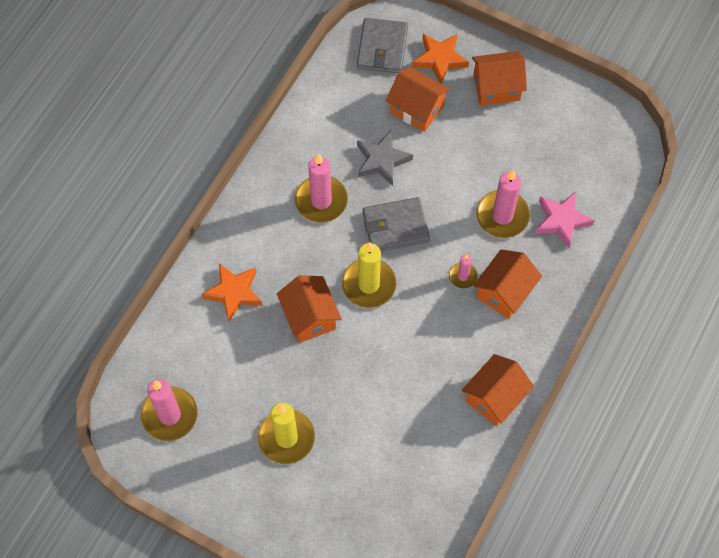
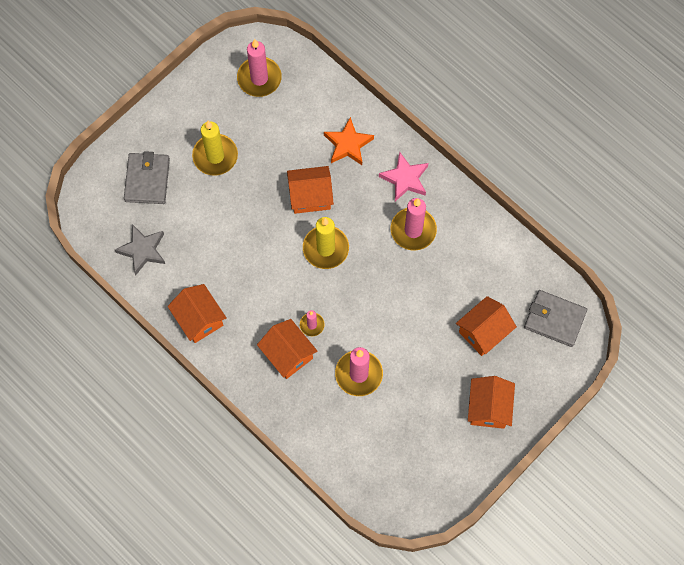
camera: 105 degrees right, 5 degrees up
(382, 160) = (439, 289): grey star -> grey star (142, 250)
(395, 227) = (372, 283): grey wallet -> grey wallet (147, 180)
(440, 59) = (530, 366): orange star -> none
(561, 220) = (340, 423): pink star -> pink star (405, 179)

